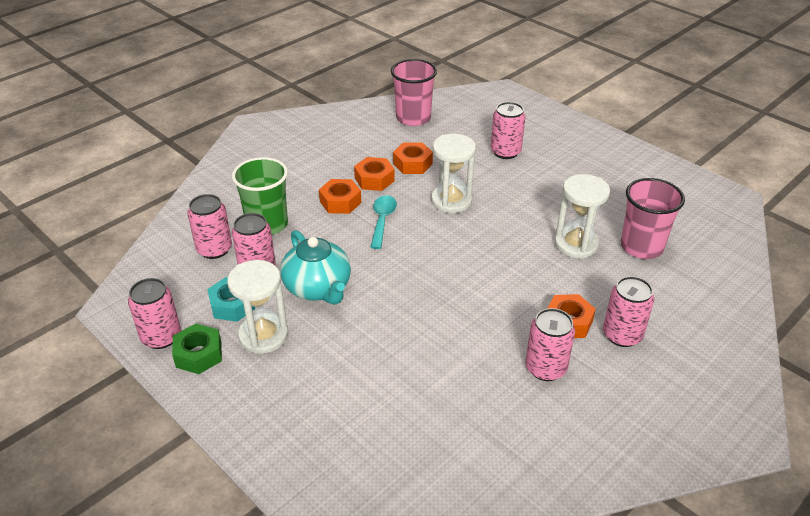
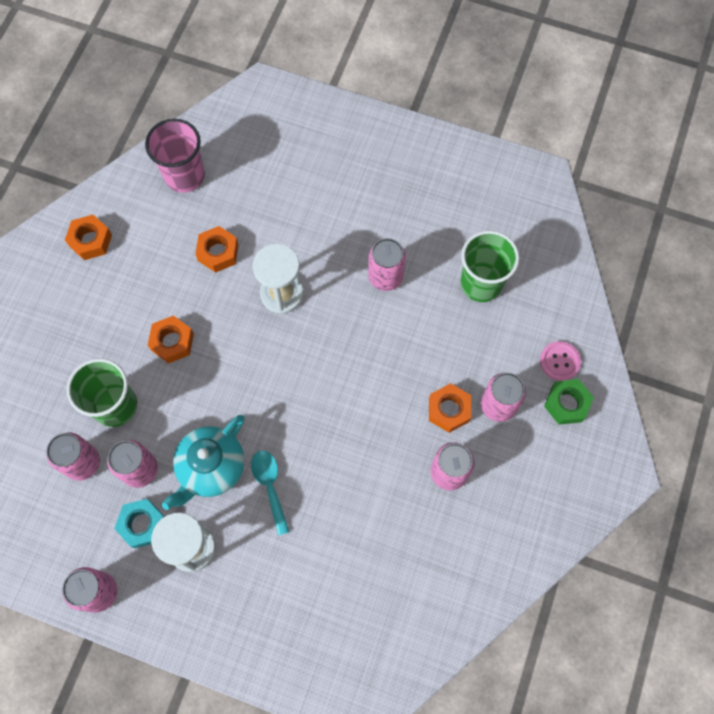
camera: 25 degrees left, 30 degrees up
(198, 354) = (145, 595): green nut -> green nut (566, 404)
(318, 288) = (211, 468): turquoise teapot -> turquoise teapot turned 90 degrees clockwise
(374, 179) = (190, 293): orange nut -> orange nut (90, 240)
(382, 220) = (227, 351): turquoise spoon -> turquoise spoon (270, 486)
(505, 152) = (305, 194): pink can -> pink can (385, 276)
(576, 244) = (421, 306): white hourglass -> none
(641, 247) = (481, 283): pink cup -> green cup
(702, 324) = (559, 361): none -> pink button

